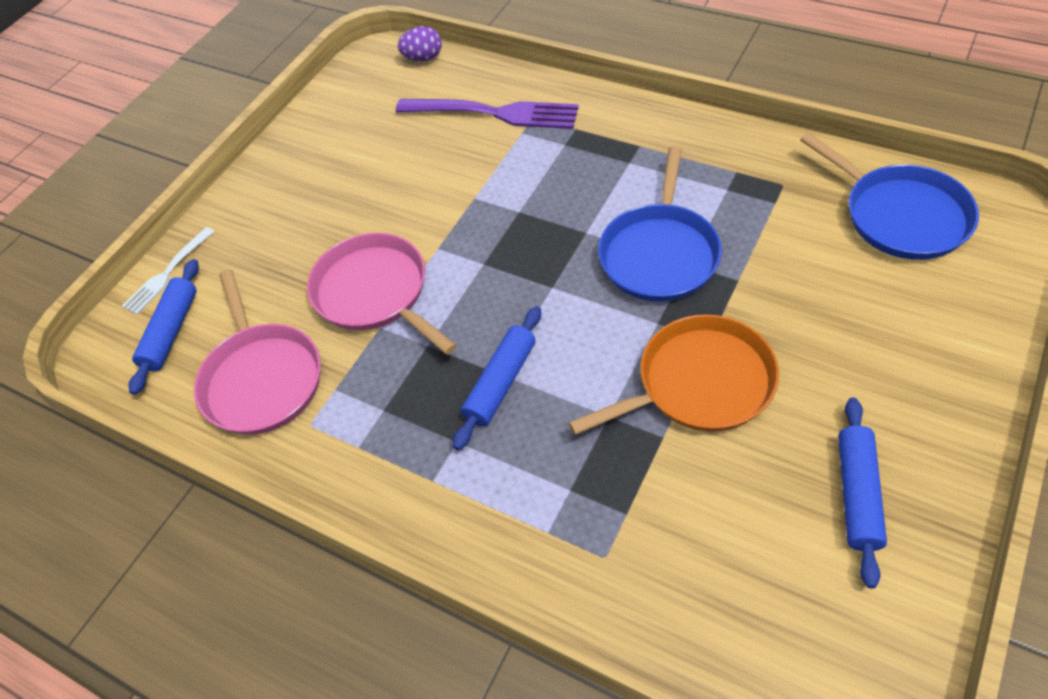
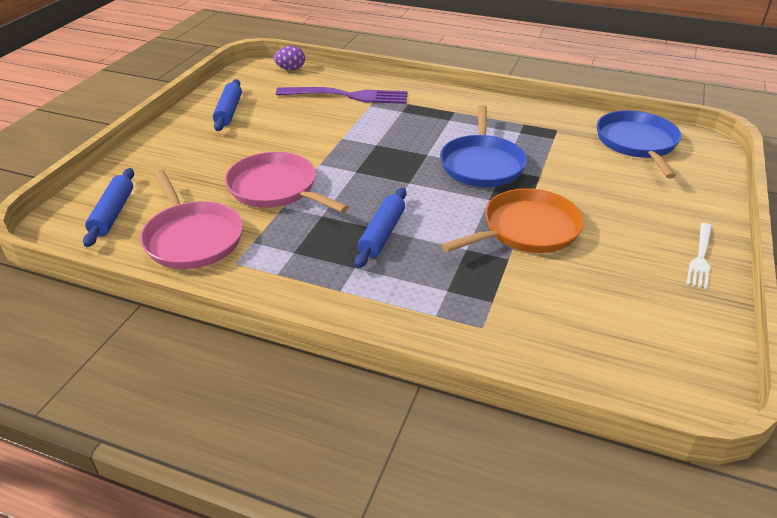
camera: 15 degrees left, 15 degrees down
(167, 273) = (106, 181): white fork -> white fork (700, 257)
(858, 494) = (653, 283): blue rolling pin -> blue rolling pin (229, 112)
(900, 215) = (637, 143): blue pan -> blue pan turned 135 degrees counterclockwise

